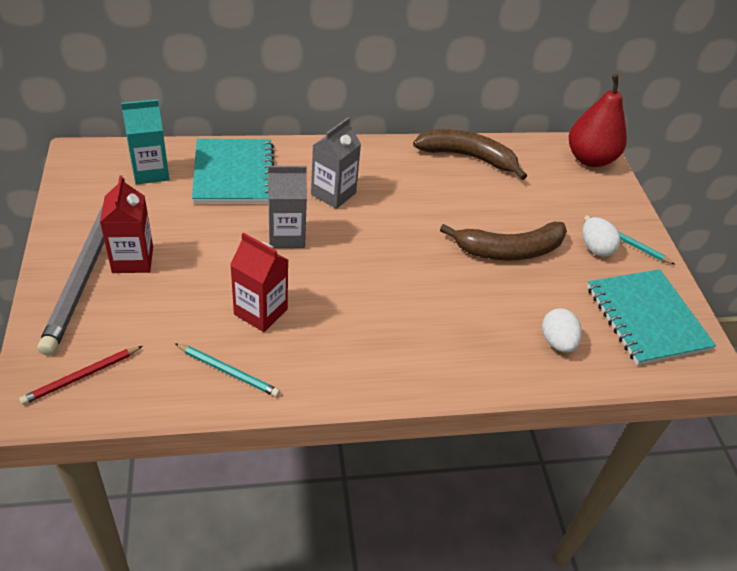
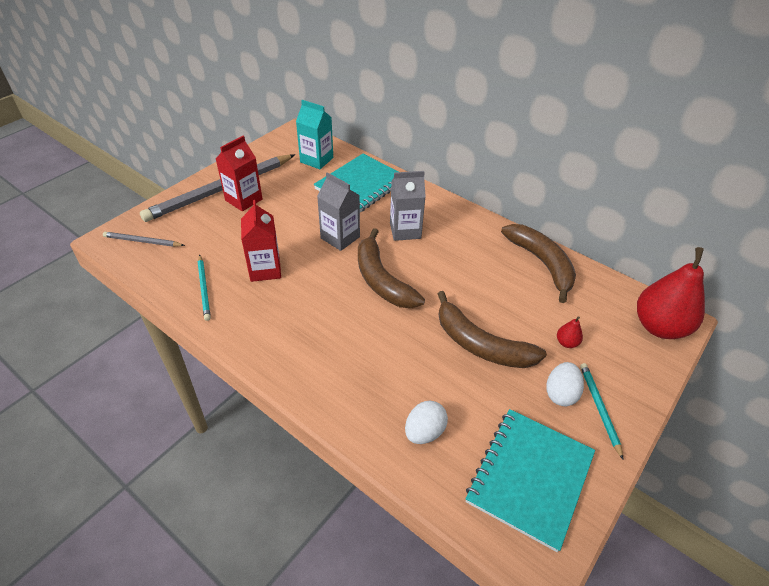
camera: 50 degrees right, 0 degrees up
(81, 376) = (142, 241): red pencil -> grey pencil
(374, 250) = (381, 280): none -> brown banana
(556, 209) = (566, 343): none -> red pear

